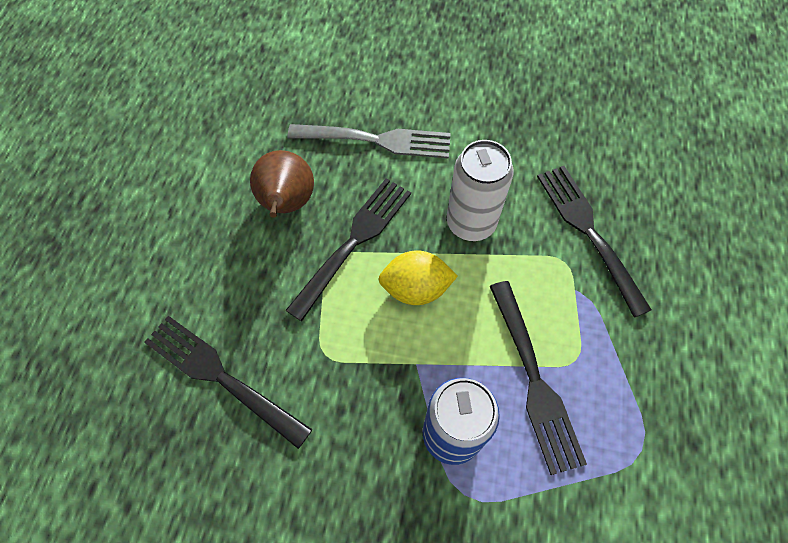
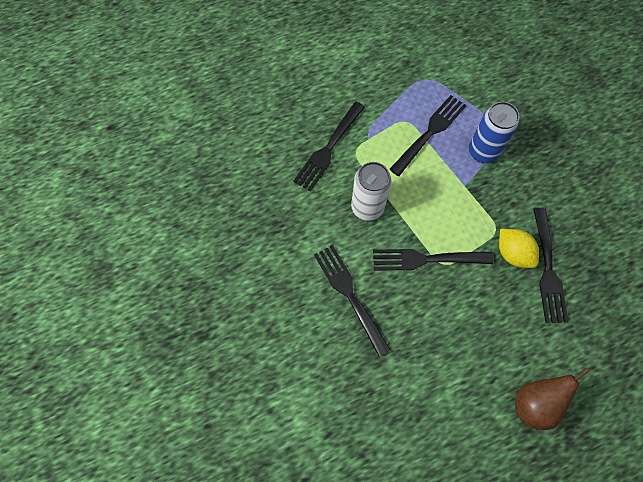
camera: 125 degrees left, 5 degrees up
(287, 204) = (433, 314): brown pear -> brown pear (534, 403)
(375, 140) = (350, 295): grey fork -> black fork
(416, 288) = (427, 210): yellow lemon -> yellow lemon (512, 253)

